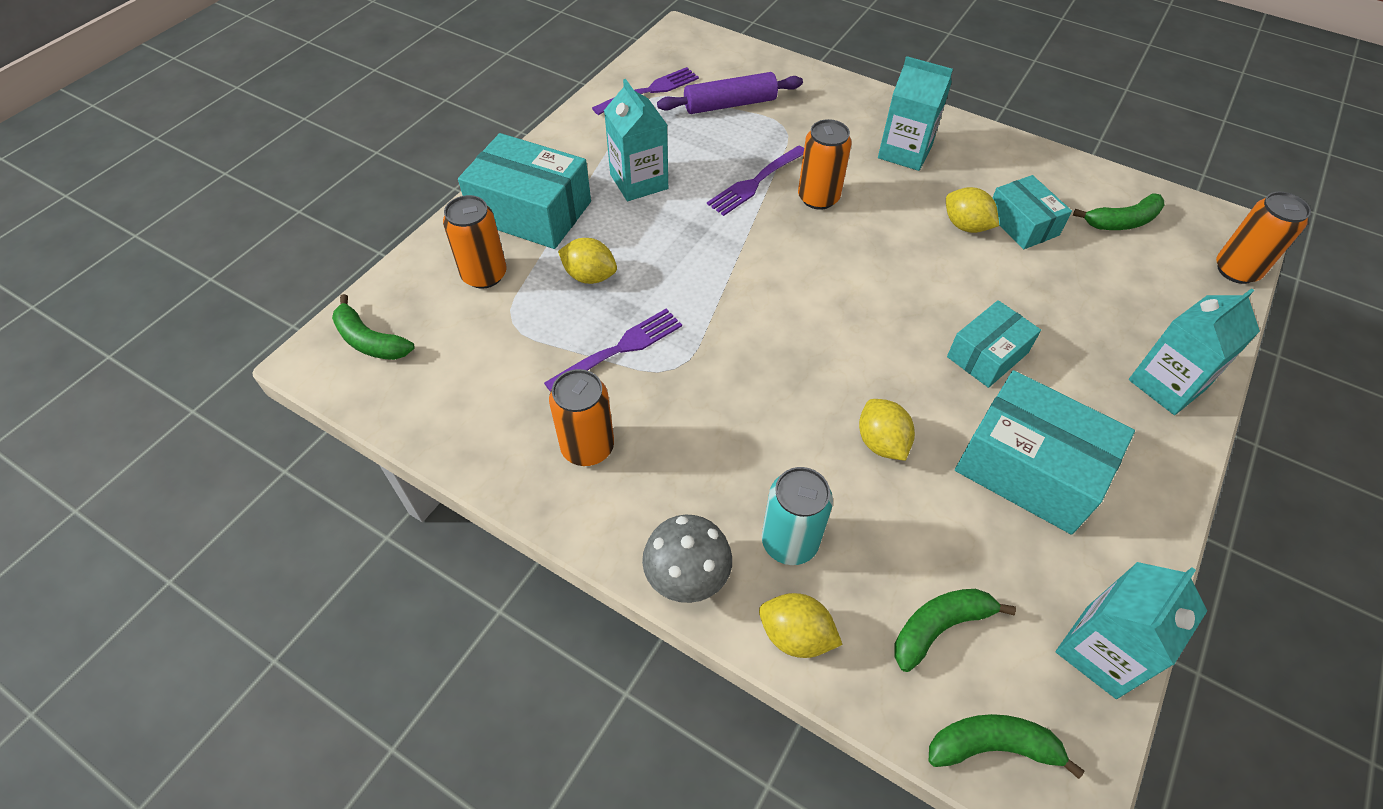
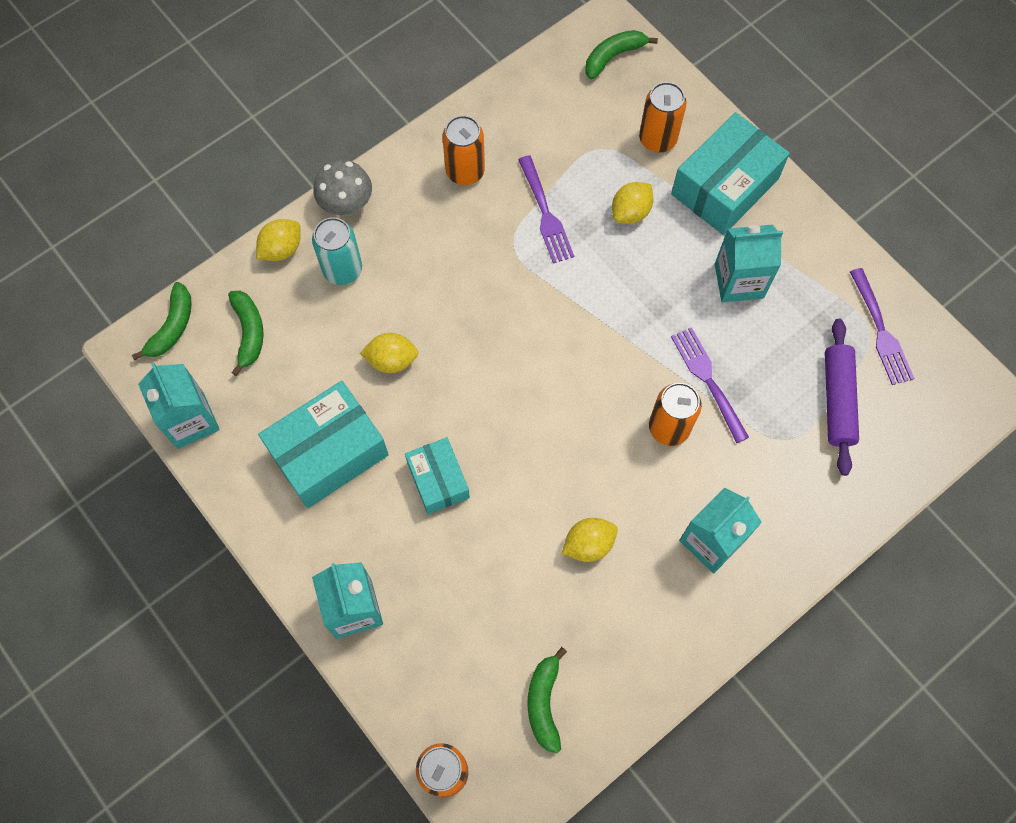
camera: 110 degrees right, 15 degrees up
(1022, 224) = (573, 600): turquoise box -> none

